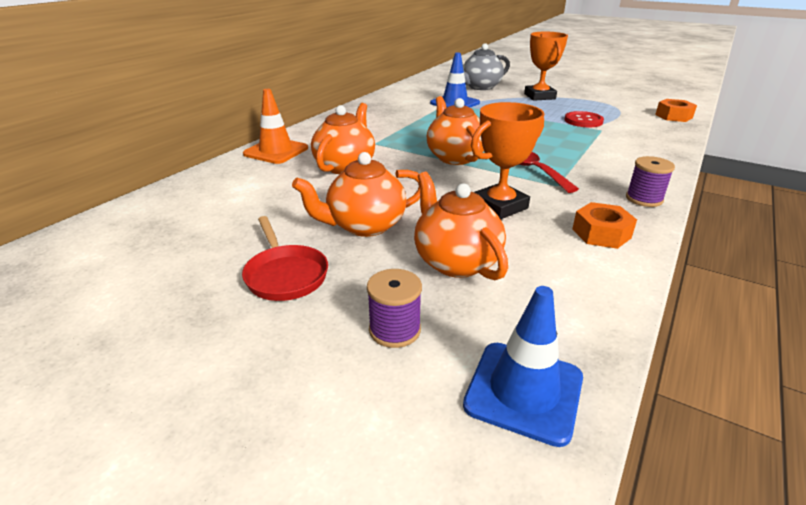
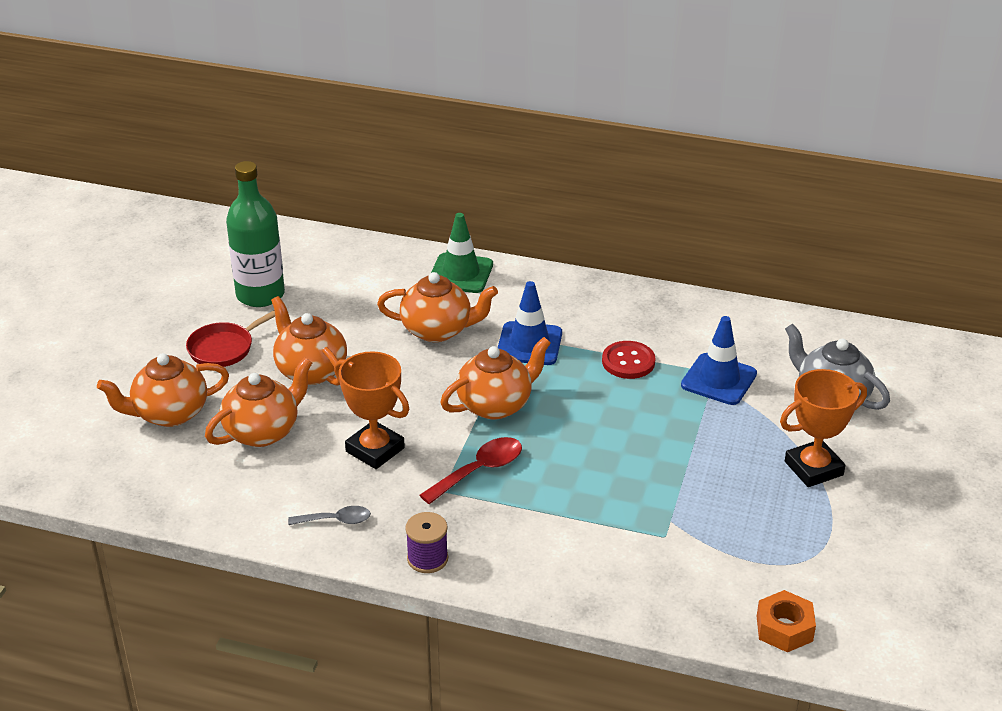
camera: 75 degrees right, 5 degrees up
(203, 243) = (260, 295): none -> green bottle
(276, 151) = (460, 274): orange traffic cone -> green traffic cone
(394, 330) = (169, 413): purple spool -> orange teapot
(524, 391) = (119, 476): blue traffic cone -> blue traffic cone (529, 344)
(583, 121) = (699, 518): red button -> red button (628, 362)
(601, 233) = (335, 520): orange nut -> grey spoon

